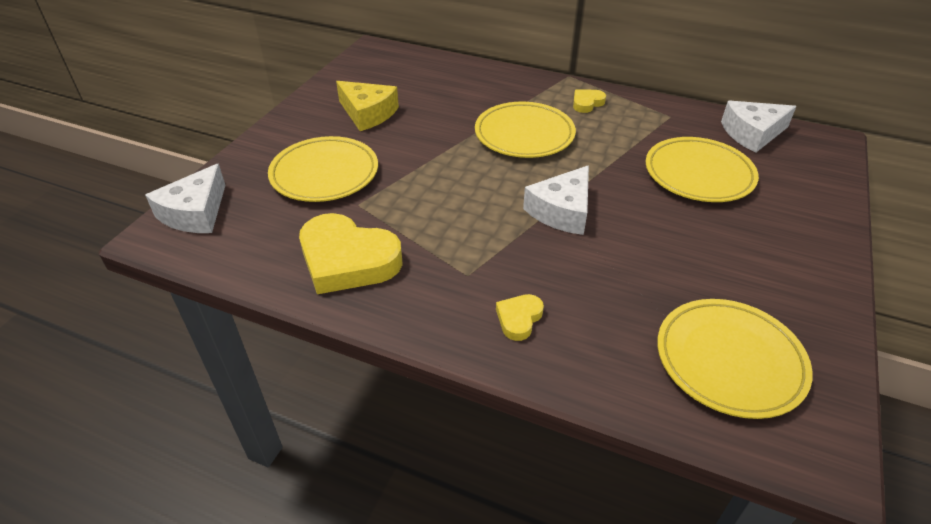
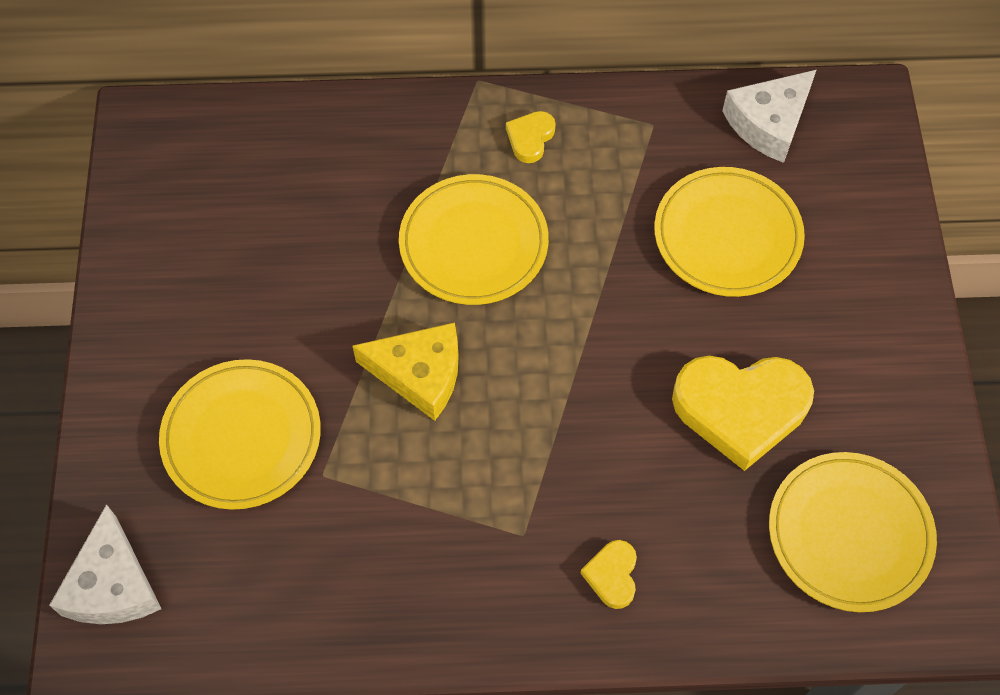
camera: 25 degrees left, 20 degrees up
(347, 260) = (367, 576): yellow heart -> yellow heart (740, 409)
(368, 113) = (227, 286): yellow cheese -> yellow cheese (420, 374)
(562, 211) = (587, 377): white cheese -> none

